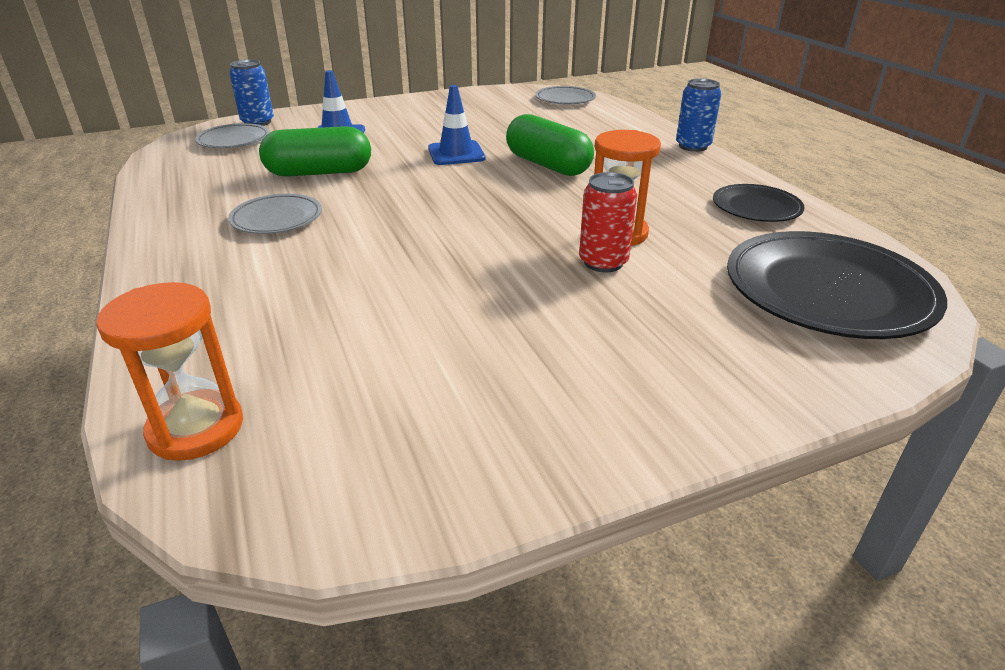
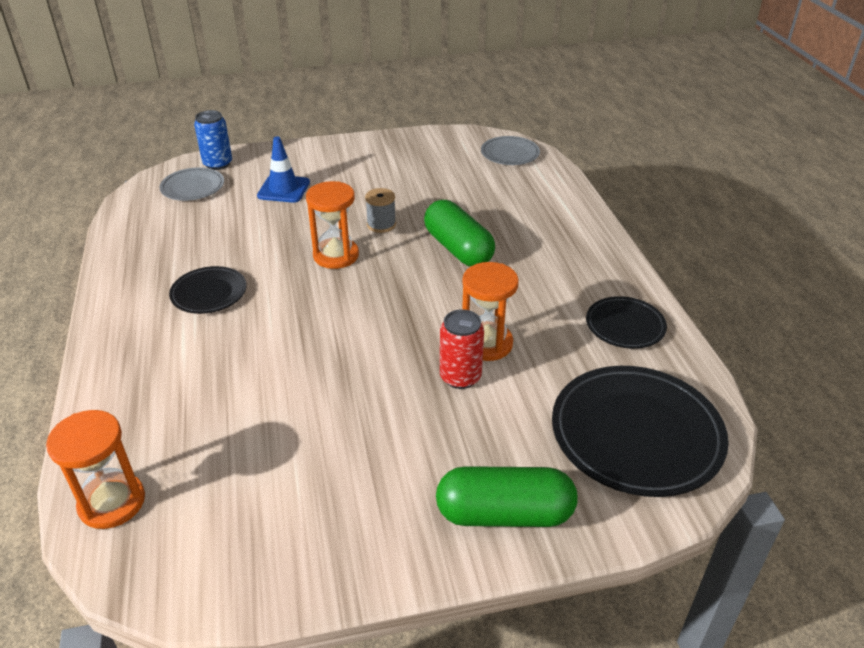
camera: 10 degrees right, 5 degrees up
(277, 219) = (209, 293): grey plate -> black plate
(319, 172) = (256, 238): green capsule -> green capsule (504, 513)
(416, 179) = (336, 255): none -> orange hourglass
(456, 153) = (381, 225): blue traffic cone -> grey spool
(693, 146) = (605, 236): blue can -> none

